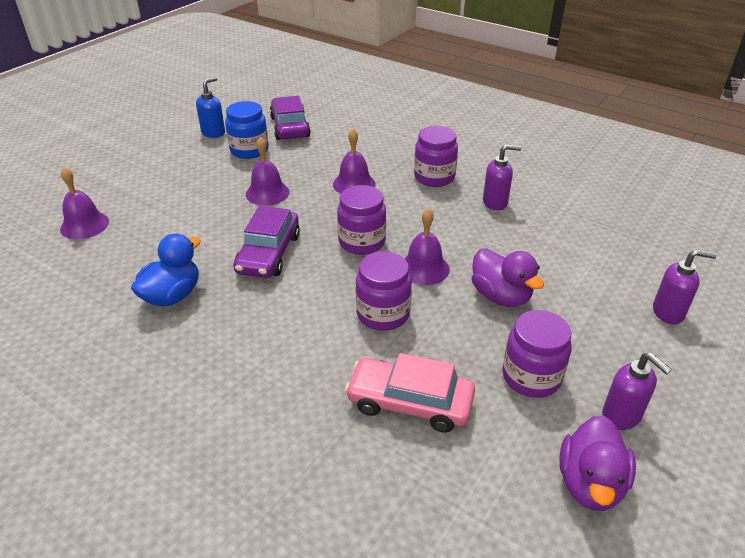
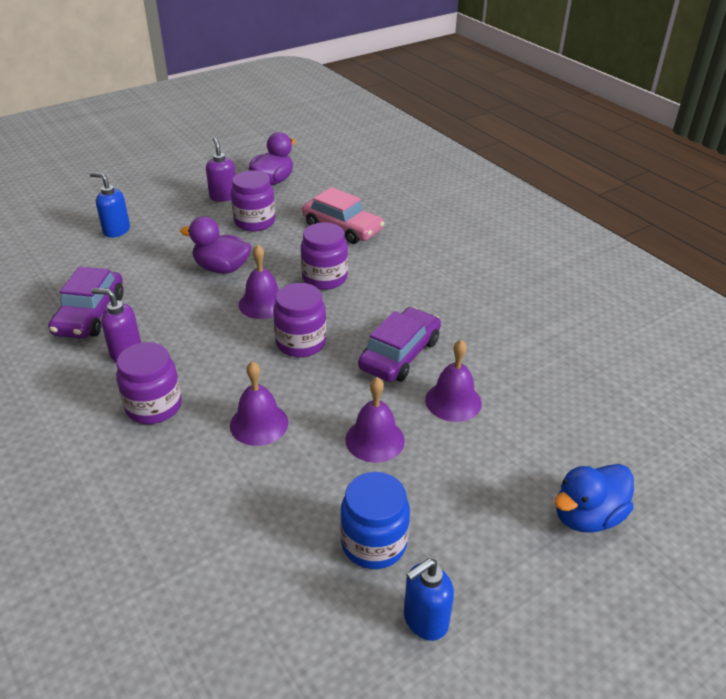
camera: 160 degrees left, 0 degrees up
(84, 225) = (612, 449): purple bell -> purple bell (453, 401)
(172, 296) = (500, 335): blue duck -> blue duck (587, 516)
(290, 127) = (282, 594): purple car -> purple car (90, 314)
(500, 296) = (222, 268): purple duck -> purple duck turned 60 degrees counterclockwise
(668, 312) = (116, 231): purple soap dispenser -> blue soap dispenser

